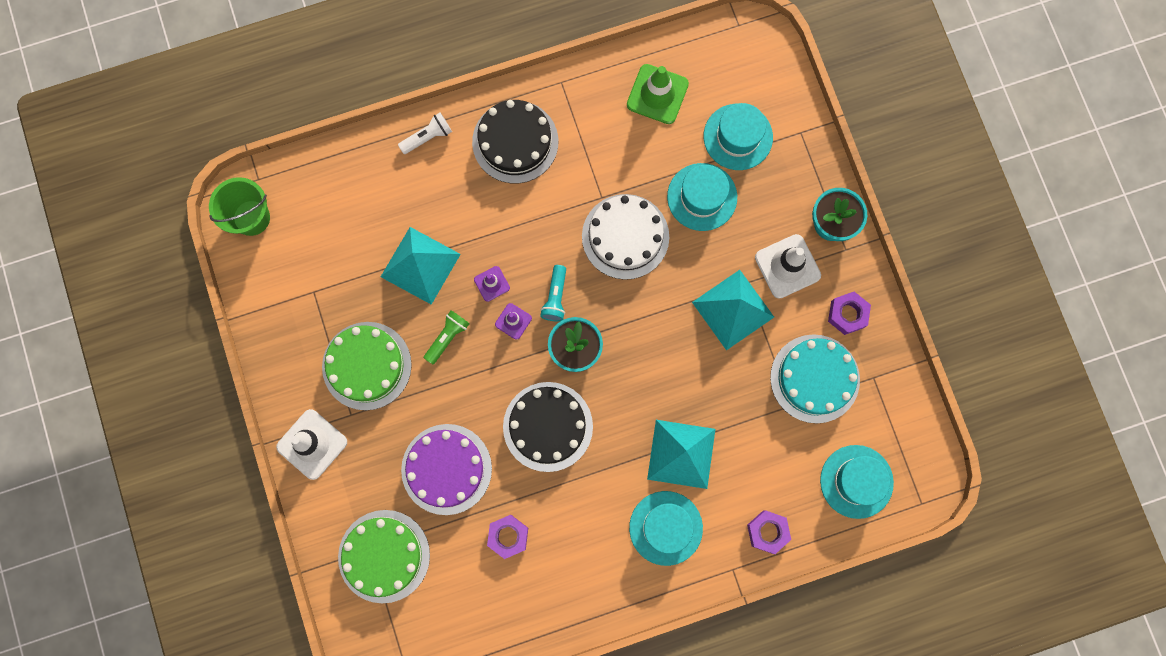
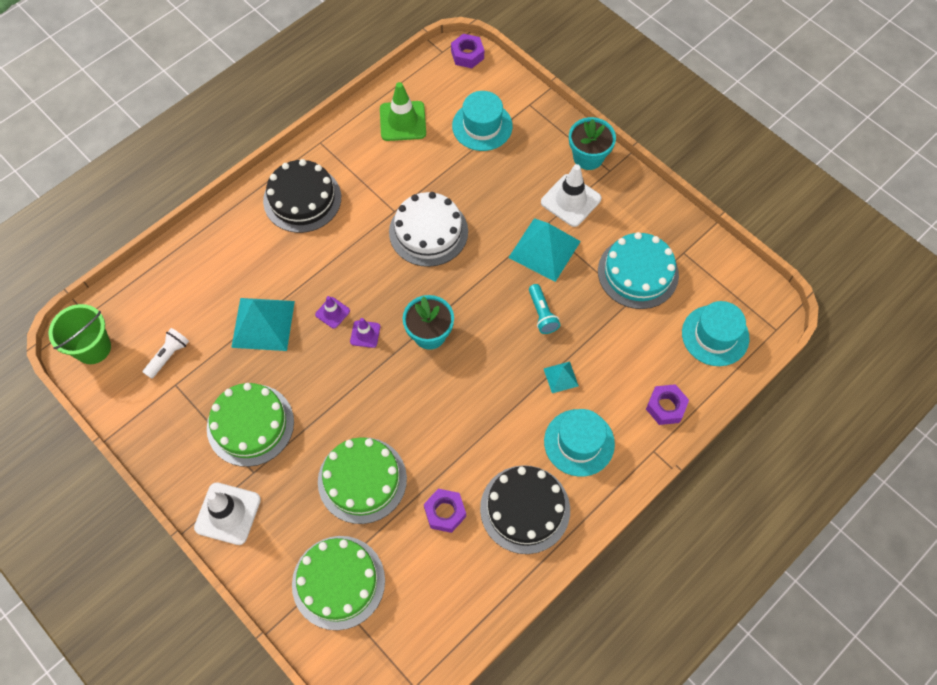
camera: 25 degrees left, 15 degrees down
(427, 137) = (225, 224): white flashlight -> white flashlight (168, 356)
(446, 469) = (362, 480): purple cake -> green cake
(447, 337) = (313, 371): green flashlight -> none
(548, 426) = (435, 405): black cake -> black cake (525, 509)
(555, 297) = (392, 300): turquoise flashlight -> turquoise flashlight (542, 314)
(681, 454) = (561, 377): turquoise pyramid -> turquoise pyramid, size x0.49
(702, 197) = (476, 178): turquoise hat -> none
(847, 314) = (637, 215): purple nut -> purple nut (467, 55)

